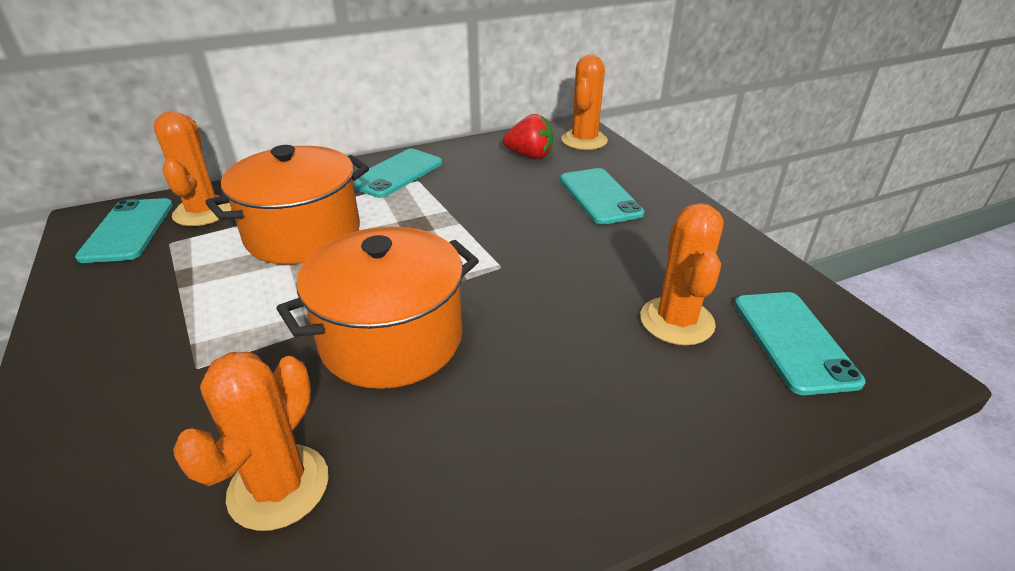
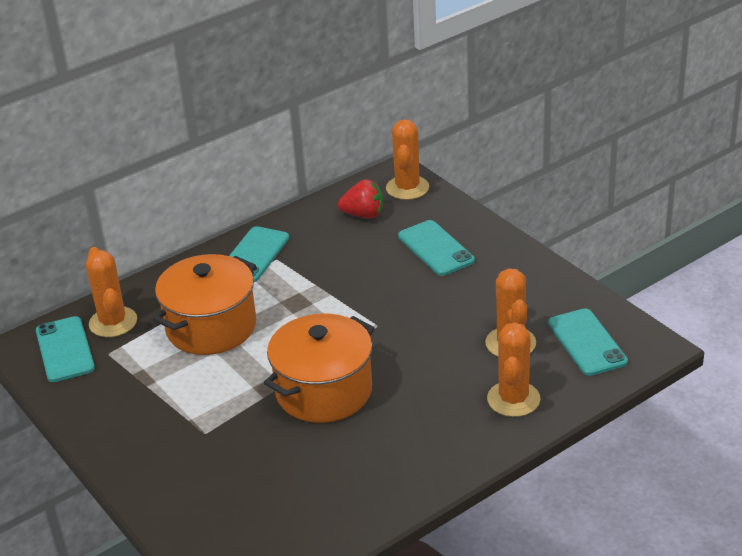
camera: 10 degrees left, 0 degrees up
(279, 486) = (303, 480): orange cactus -> orange cactus (513, 399)

